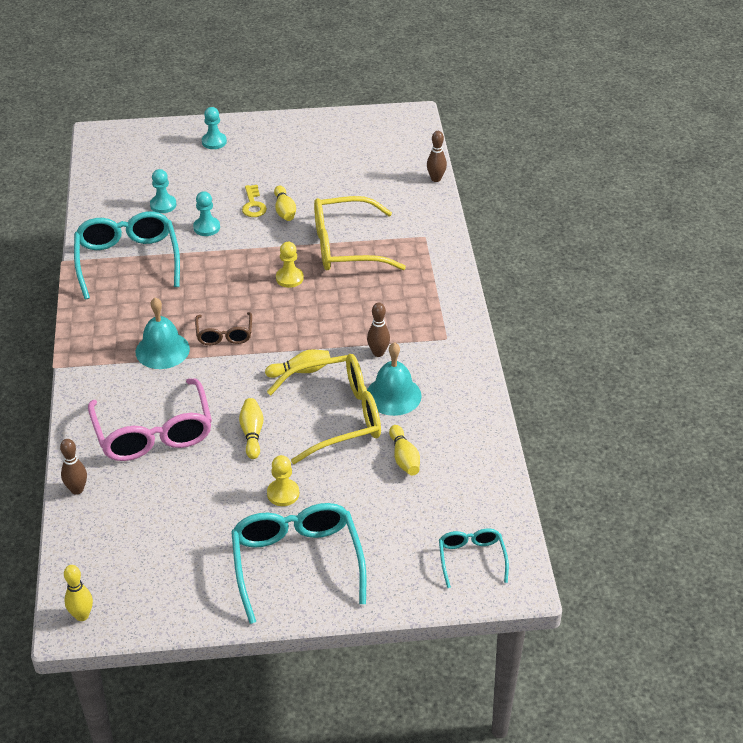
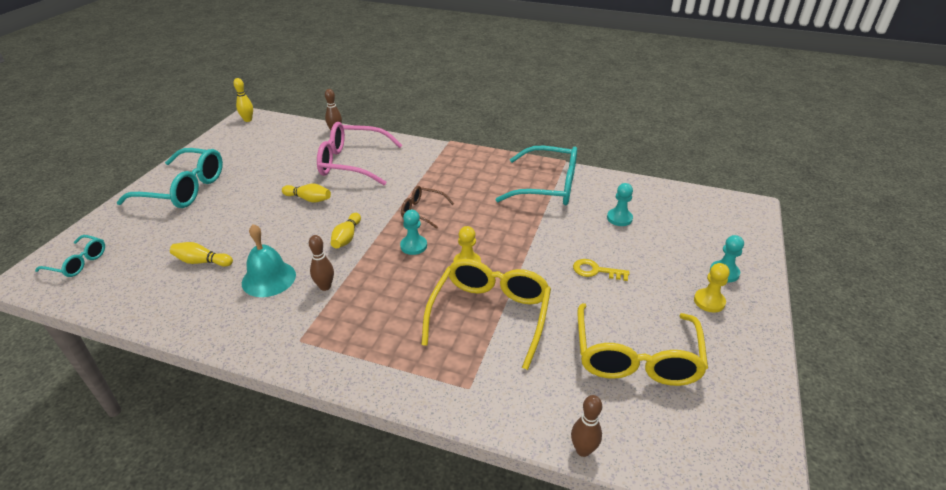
camera: 115 degrees right, 5 degrees down
(162, 350) = (429, 181): turquoise bell -> none
(206, 227) = (572, 234): turquoise pawn -> turquoise pawn (413, 246)
(283, 494) = (242, 198): yellow pawn -> yellow pawn (709, 301)
(284, 211) = (575, 289): yellow bowling pin -> none
(336, 416) = (281, 241): yellow glasses -> yellow glasses (636, 356)

